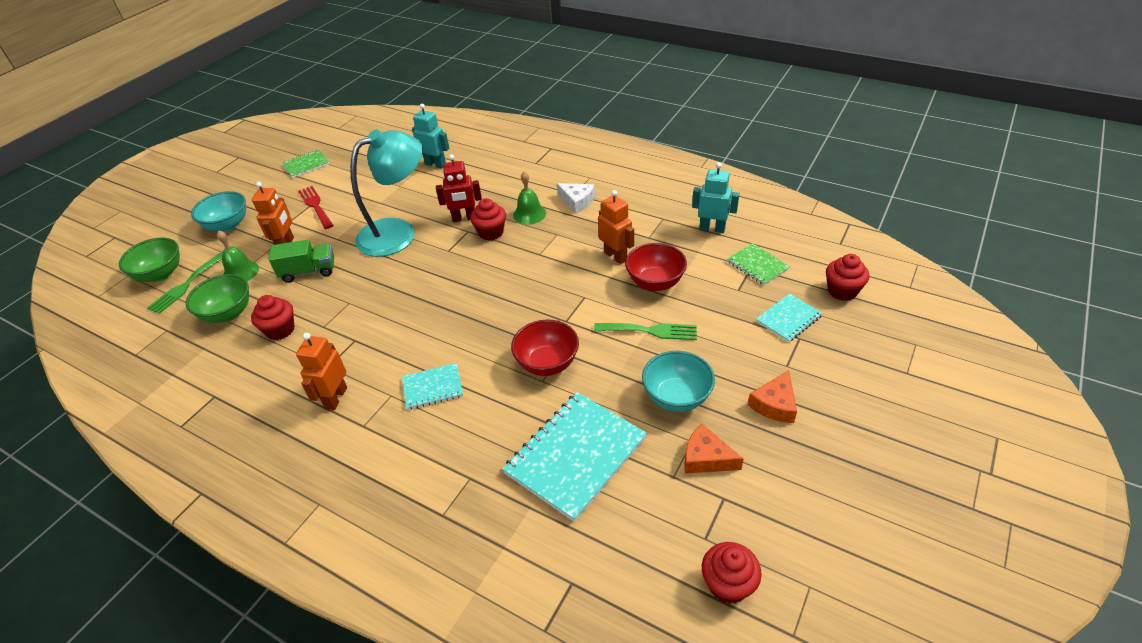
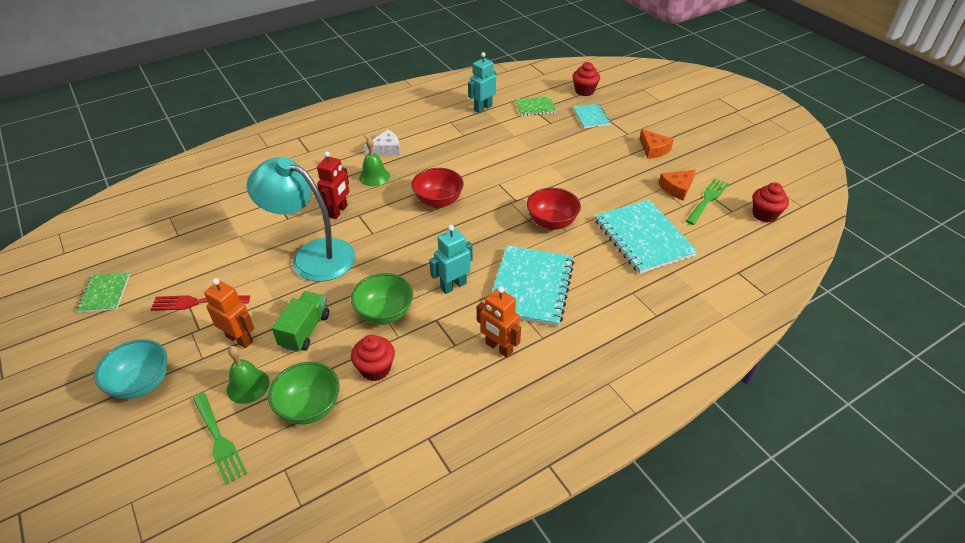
camera: 65 degrees left, 0 degrees up
(160, 274) = (168, 464): green bowl -> green bowl (384, 313)
(398, 232) = (312, 256): turquoise lamp -> turquoise lamp turned 60 degrees counterclockwise
(433, 387) = (531, 287): turquoise notebook -> turquoise notebook, size x1.92
(435, 164) = (233, 204): turquoise robot -> turquoise robot (453, 286)
(491, 233) = (375, 203): red cupcake -> none
(615, 256) = (469, 155): orange robot -> none
(650, 331) = (558, 169): green fork -> green fork (707, 199)
(655, 282) = (513, 150): red bowl -> red bowl (438, 201)
(676, 397) = (623, 181): turquoise bowl -> none

